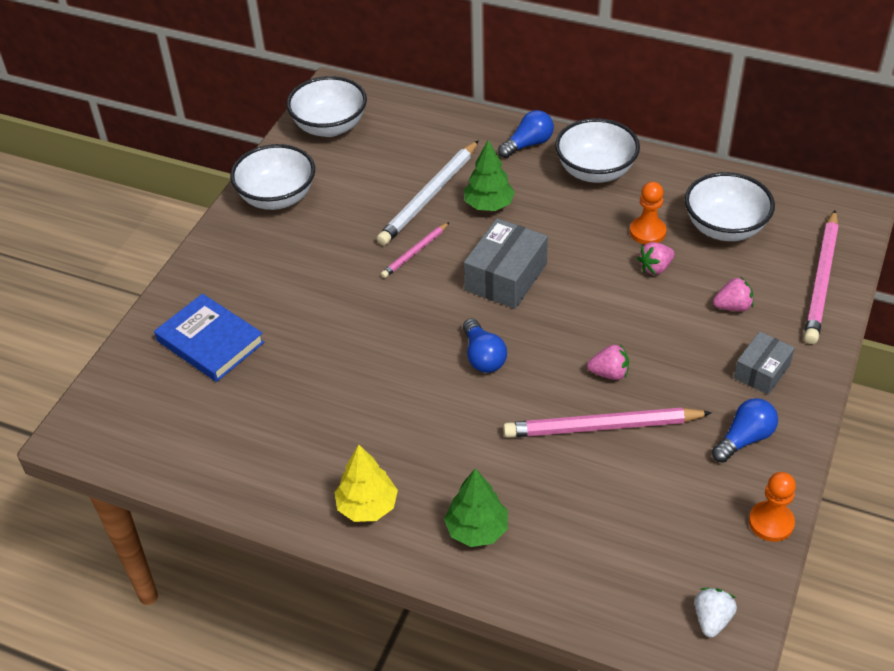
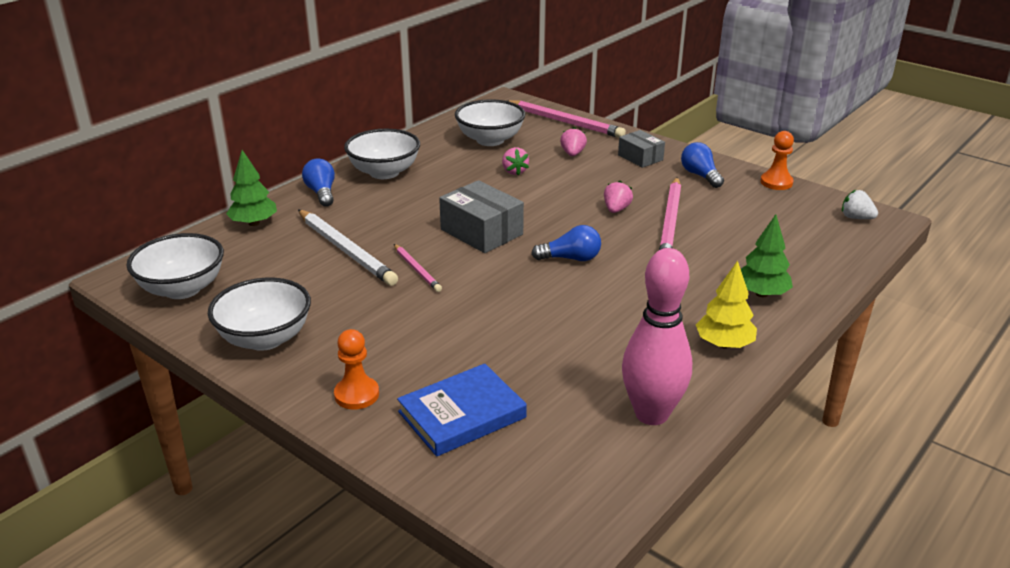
camera: 75 degrees left, 15 degrees down
(241, 465) = (651, 414): none -> pink bowling pin
(488, 205) = (384, 224): green tree -> green tree (254, 223)
(647, 232) = (472, 167): orange pawn -> orange pawn (356, 394)

